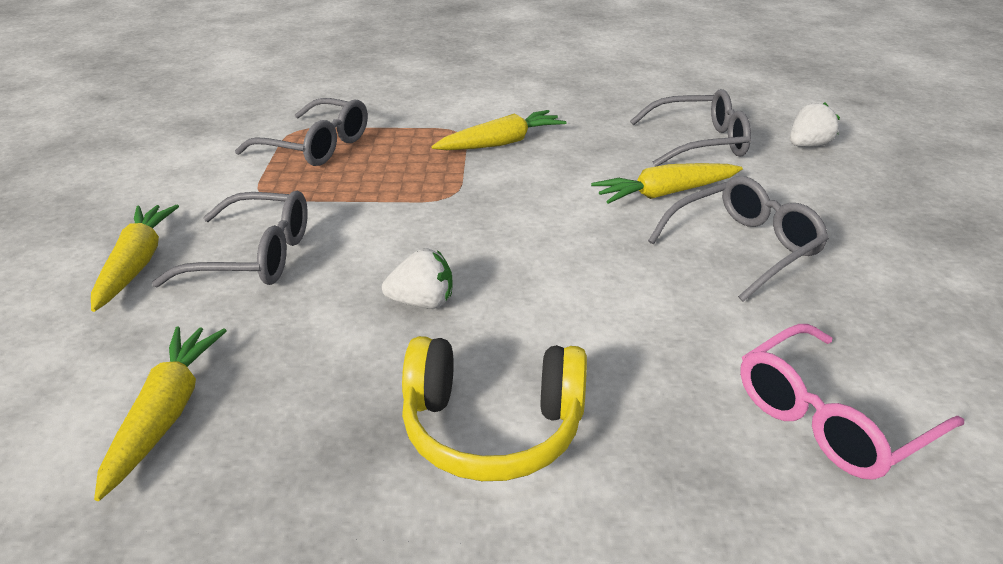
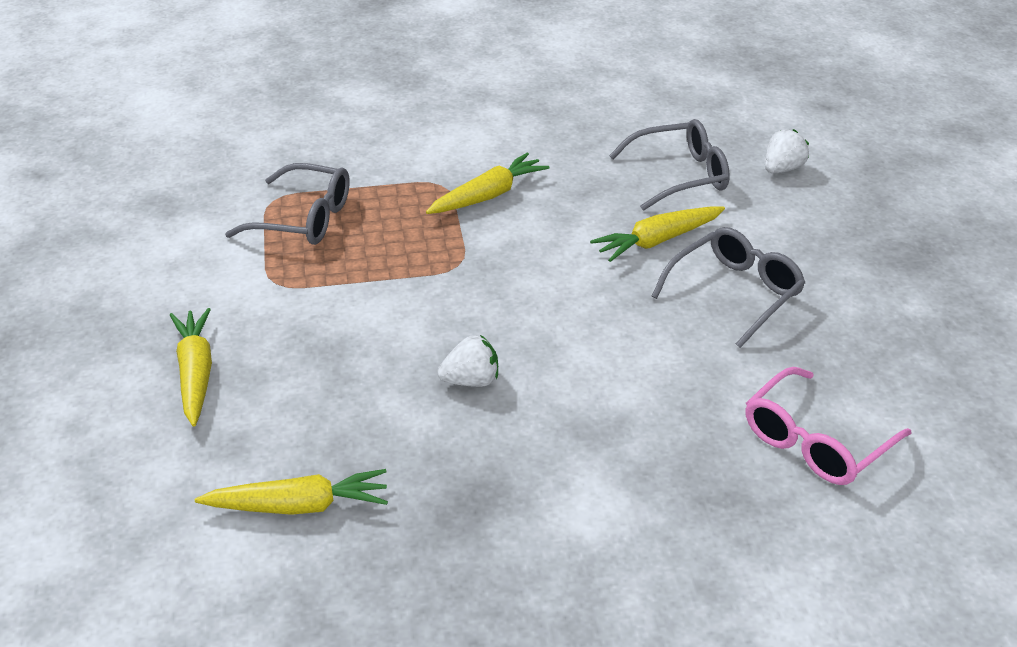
camera: 10 degrees left, 5 degrees up
(166, 414) = (299, 506): yellow carrot -> yellow carrot turned 90 degrees clockwise
(254, 256) = (302, 352): grey glasses -> none
(492, 428) = (563, 483): yellow headphones -> none

